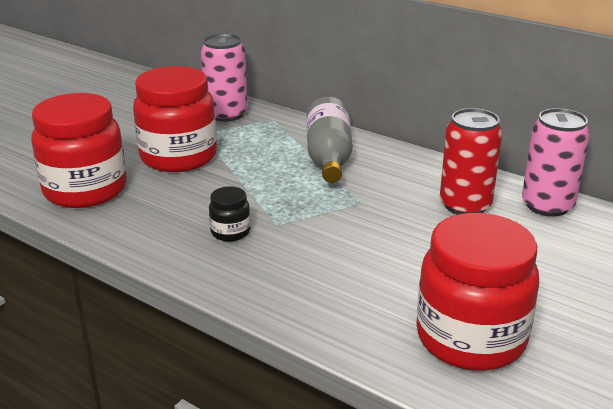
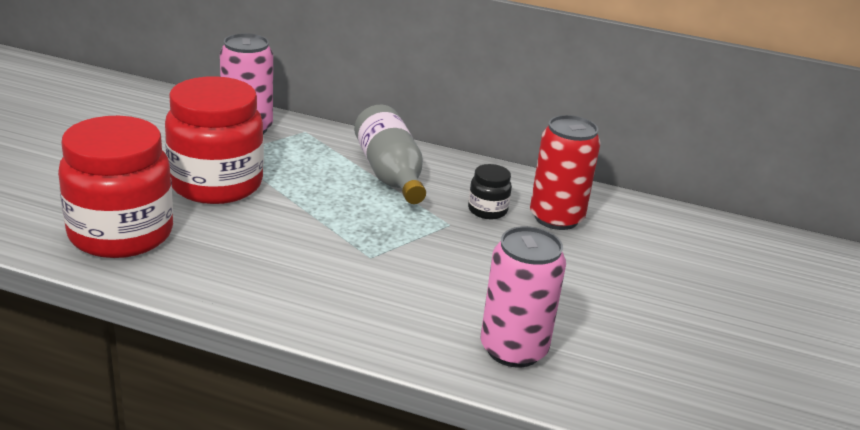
camera: 20 degrees left, 0 degrees up
(230, 232) = (323, 270): black jar -> black jar (487, 210)
(470, 338) = (625, 360): red jar -> none
(547, 205) = (634, 212): pink can -> pink can (513, 349)

